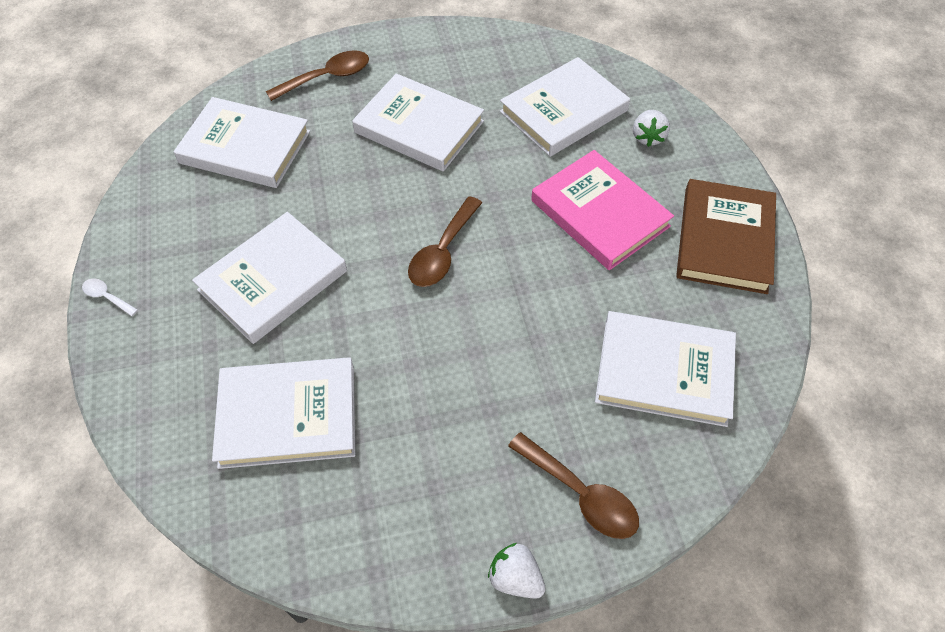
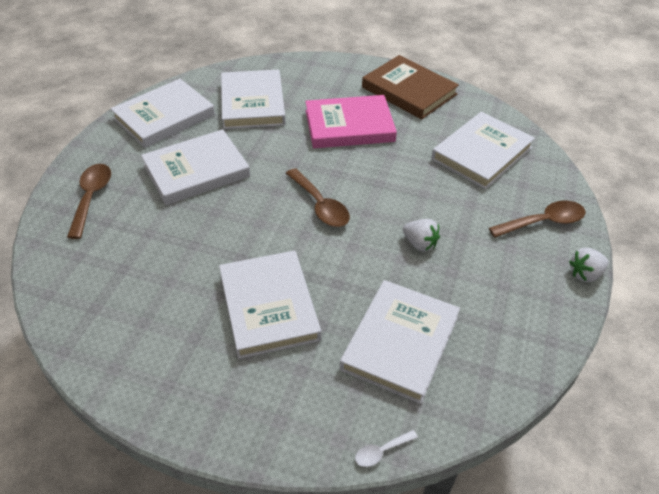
camera: 60 degrees left, 10 degrees down
(107, 297) = (191, 428): white spoon -> white spoon (381, 451)
(245, 147) = (113, 274): white book -> white book (164, 117)
(648, 137) = (308, 82): white strawberry -> white strawberry (420, 244)

